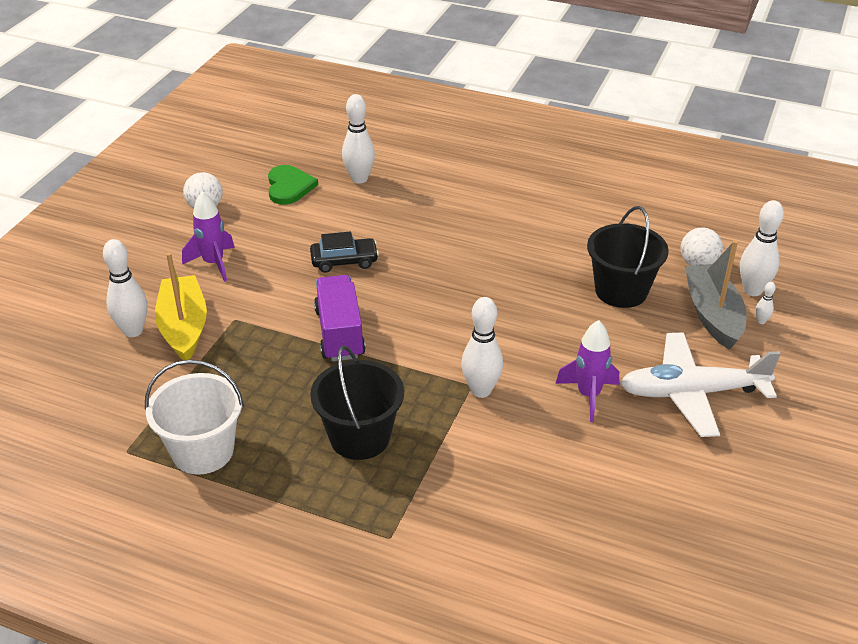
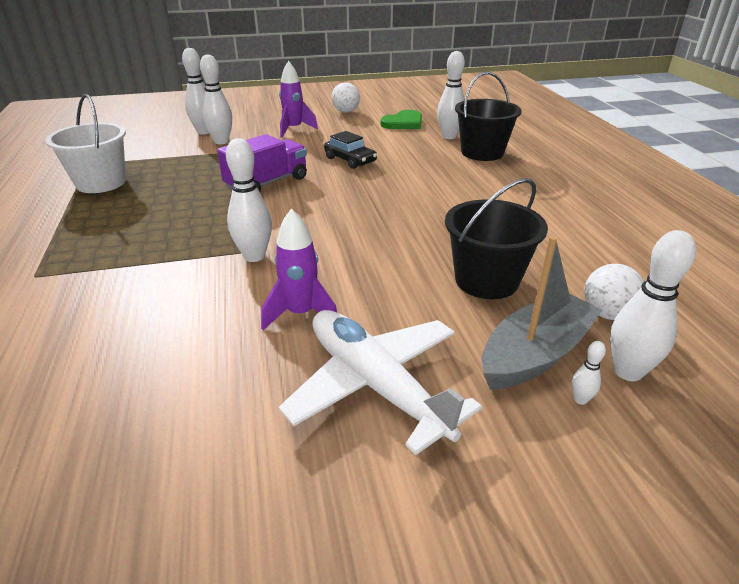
camera: 55 degrees right, 5 degrees down
(184, 327) = (221, 141): yellow boat -> white bowling pin
(360, 437) = (152, 226): black bucket -> black bucket (482, 152)

